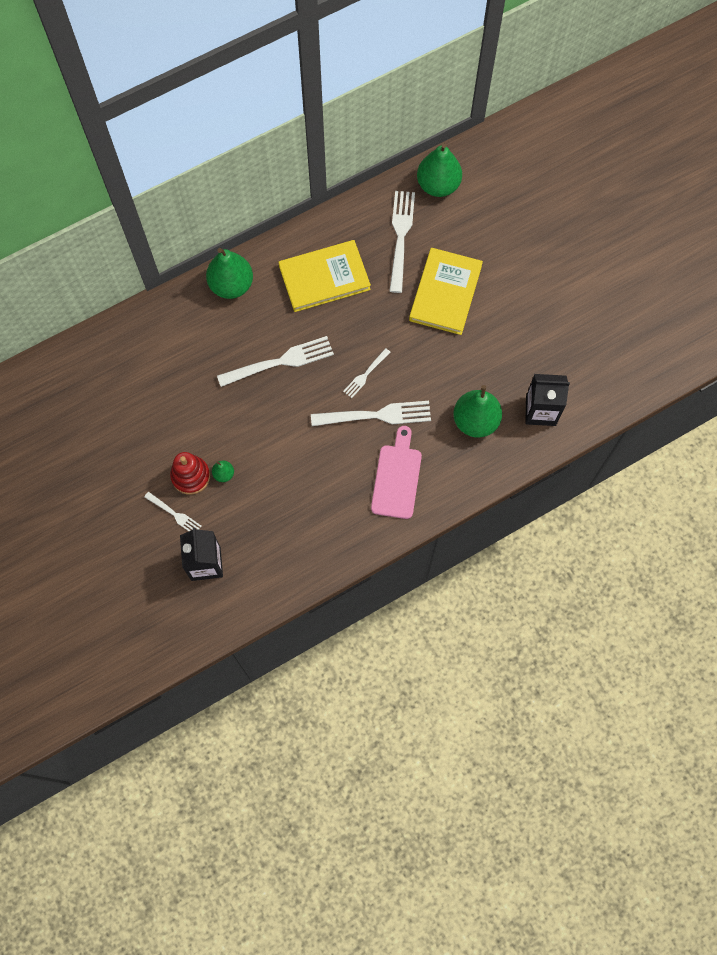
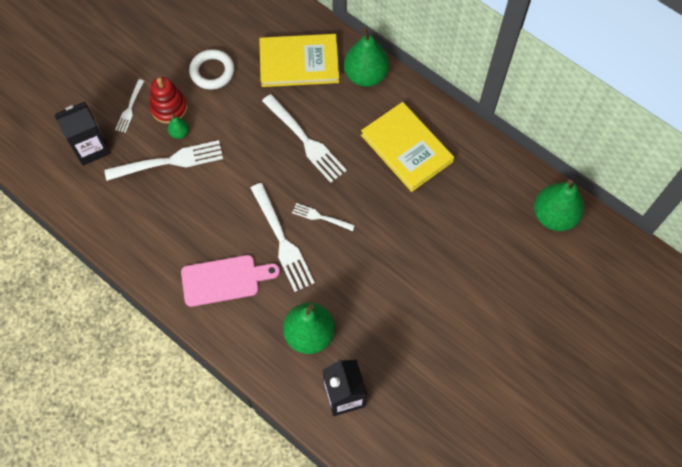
camera: 70 degrees right, 5 degrees down
(165, 423) = (212, 72): none -> white ring
(400, 237) = (480, 200): white fork -> white fork (169, 161)
(445, 293) = (437, 261): yellow book -> yellow book (299, 63)

